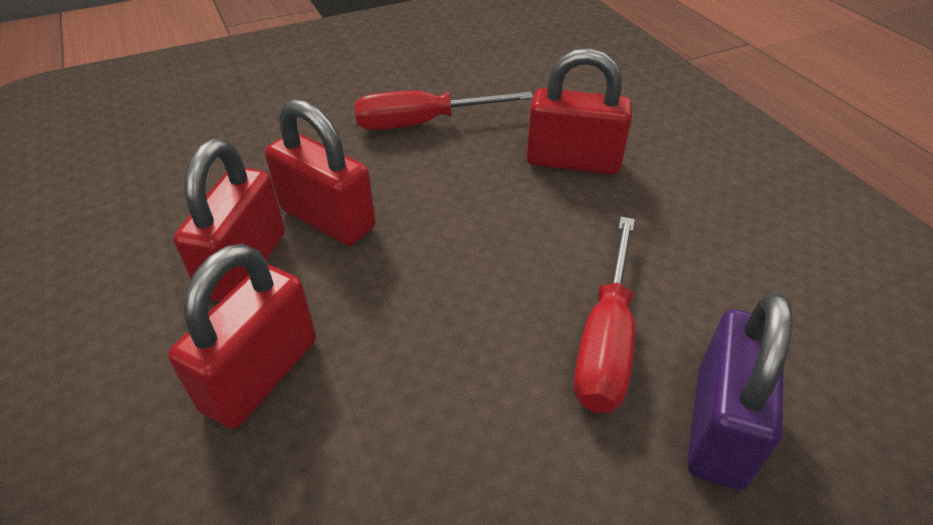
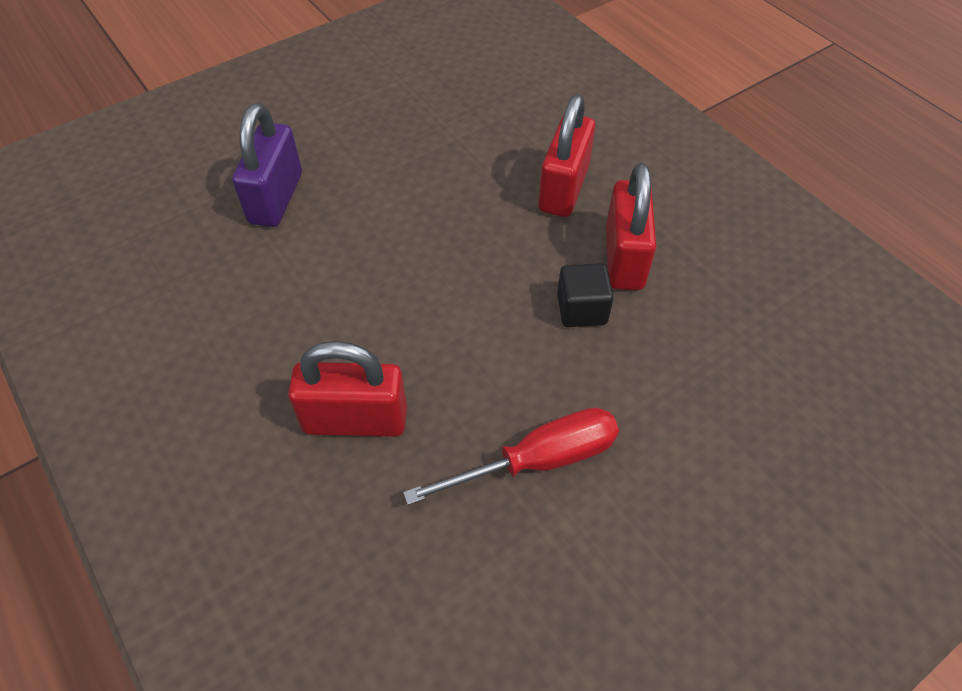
camera: 170 degrees right, 10 degrees up
(327, 219) = (581, 309): red padlock -> black cube
(606, 340) = (339, 238): red screwdriver -> none

